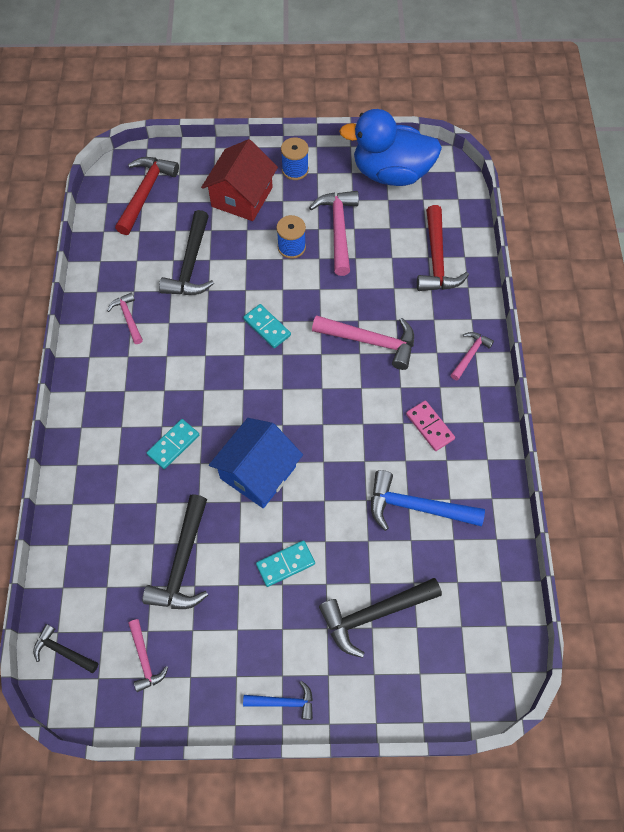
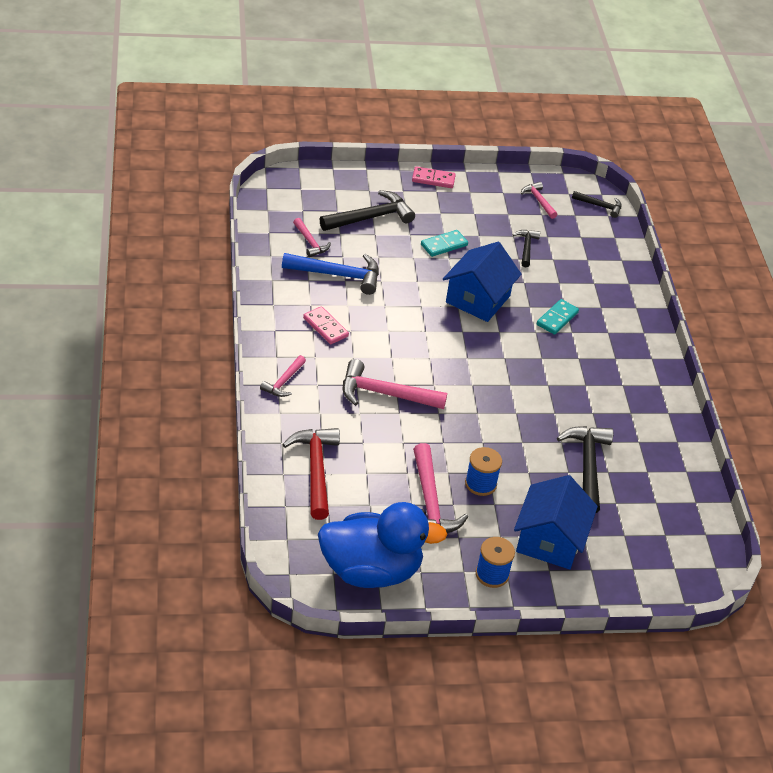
camera: 170 degrees right, 20 degrees down
(128, 318) = (635, 417): pink hammer -> pink hammer (310, 242)
(145, 193) = (665, 545): red hammer -> none
(183, 562) = (526, 248): black hammer -> black hammer, size x0.56
(242, 197) = (549, 540): red house -> blue house
(267, 327) = (492, 407): turquoise domino -> none
(283, 702) = (433, 179): blue hammer -> pink domino

